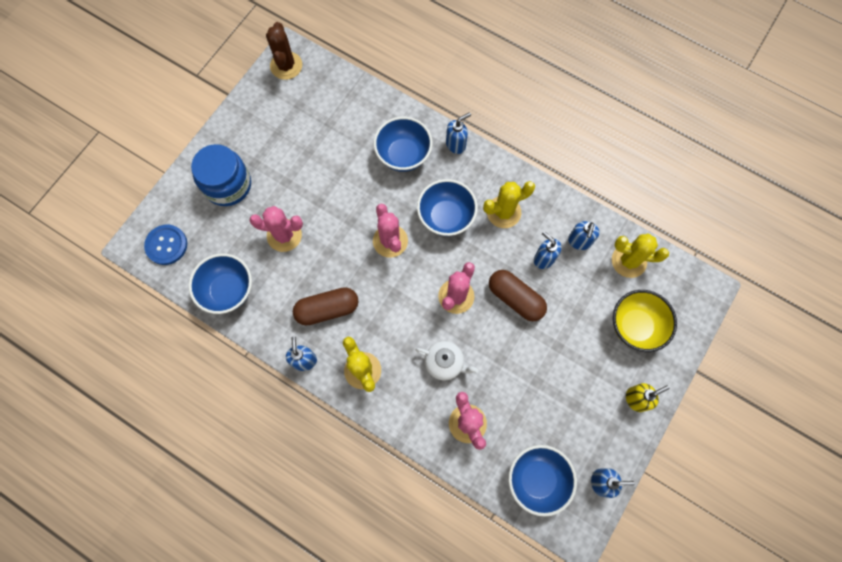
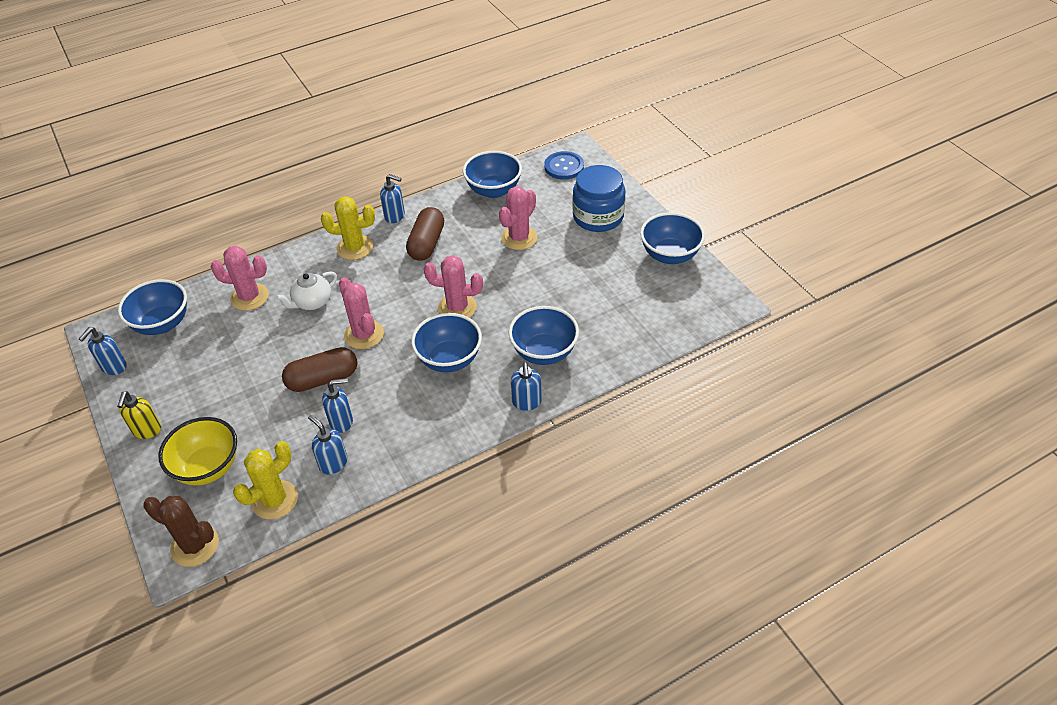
camera: 120 degrees right, 25 degrees down
(253, 112) = (670, 255): none -> blue bowl
(286, 66) = (715, 296): brown cactus -> brown cactus (195, 546)
(503, 212) = (418, 410): yellow cactus -> none

